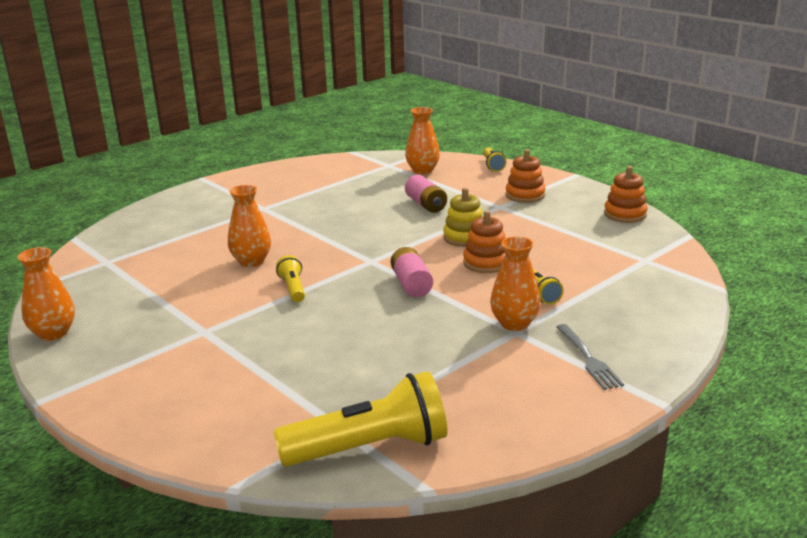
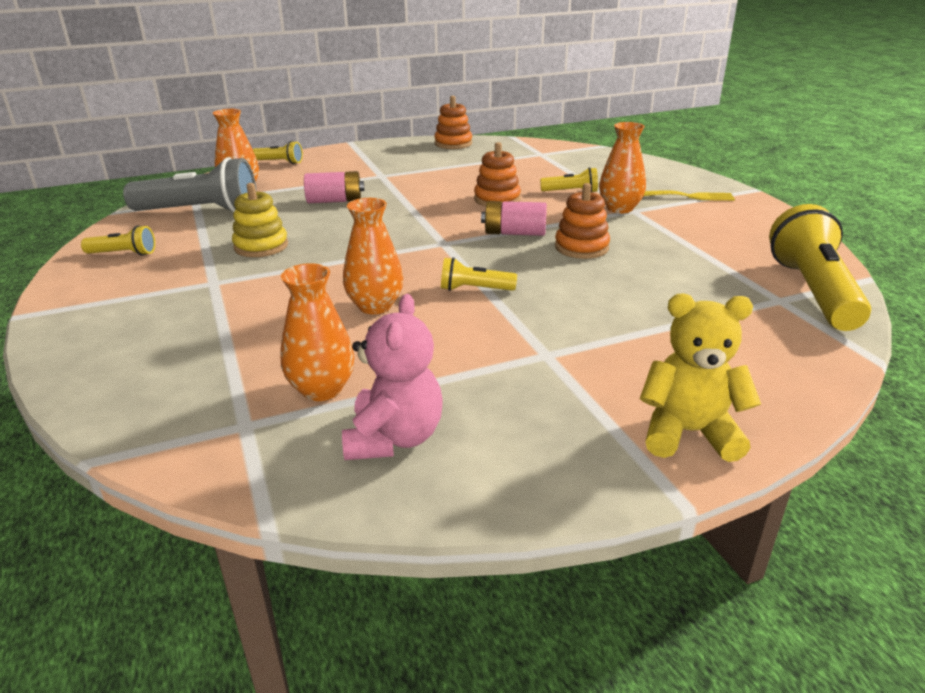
camera: 70 degrees left, 5 degrees up
(53, 333) = (473, 489): orange vase -> orange vase (322, 389)
(98, 302) = (394, 438): none -> pink teddy bear
(114, 396) = (688, 433): none -> yellow teddy bear
(289, 174) = (123, 254): none -> yellow flashlight
(370, 172) = (200, 211): none -> grey flashlight
(465, 238) = (434, 198): yellow stacking toy -> yellow stacking toy (261, 246)
(525, 195) = (369, 164): orange stacking toy -> orange stacking toy (581, 247)
(588, 358) = (687, 196): grey fork -> yellow fork

